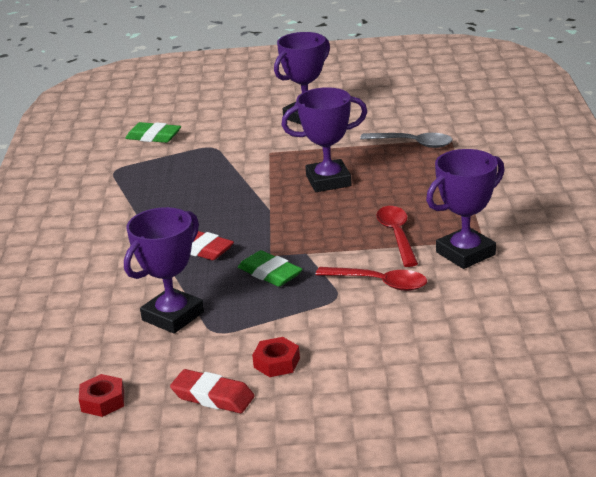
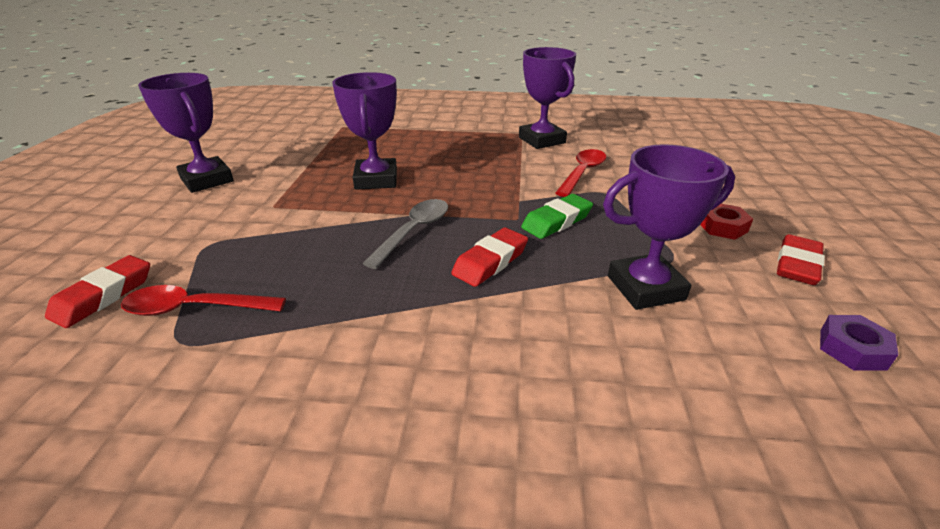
camera: 85 degrees left, 5 degrees up
(103, 401) = (852, 349): red nut -> purple nut
(153, 137) = (103, 296): green eraser -> red eraser
(173, 316) = (645, 288): purple trophy -> purple trophy turned 60 degrees counterclockwise
(397, 235) = (502, 160): red spoon -> red spoon (194, 309)
(413, 143) = (335, 139): grey spoon -> grey spoon (414, 231)

